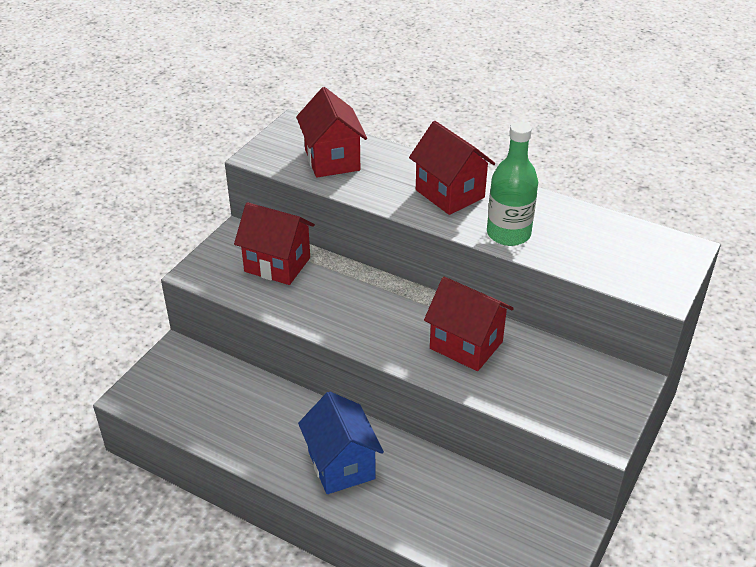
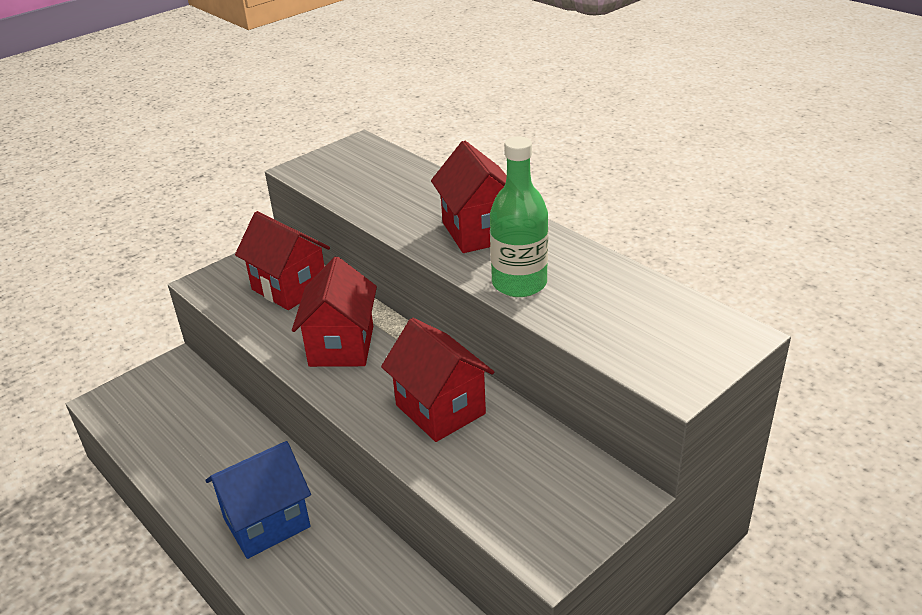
camera: 20 degrees right, 5 degrees down
(332, 160) = (373, 182): red house -> red house (341, 346)
(341, 465) = (267, 523): blue house -> blue house turned 60 degrees clockwise

